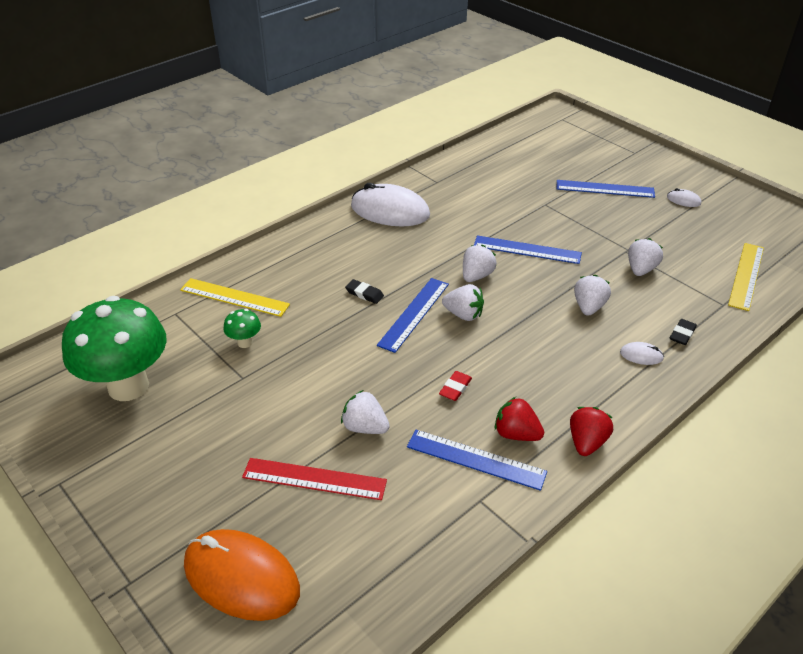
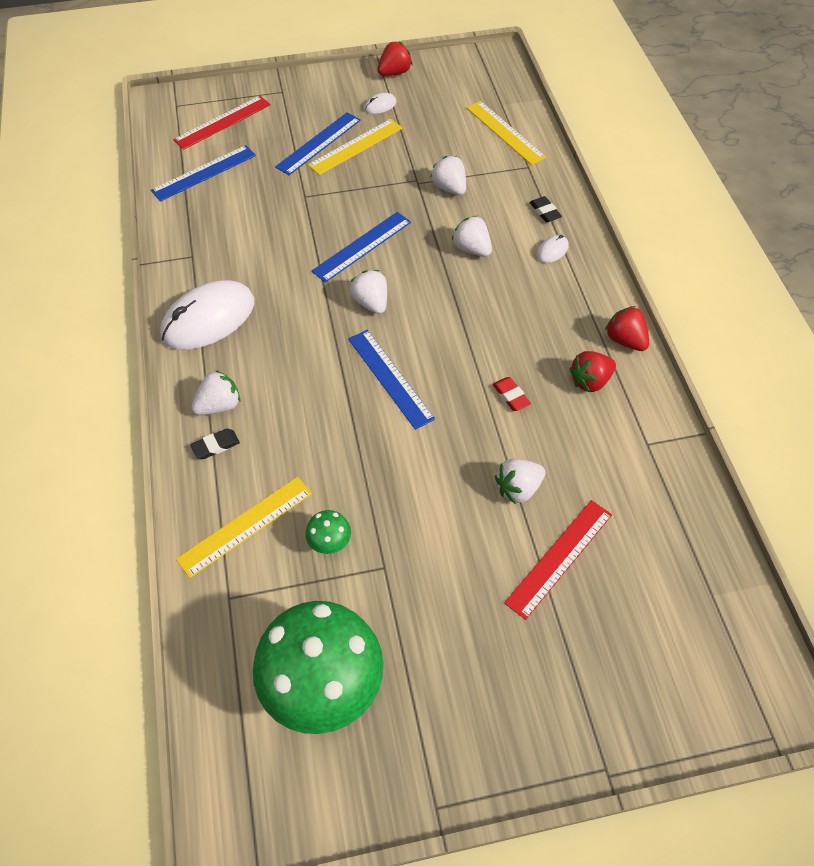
camera: 60 degrees left, 15 degrees up
(241, 577) = (644, 664): orange mouse -> none
(364, 294) = (329, 404): black eraser -> black eraser (215, 446)
(463, 314) = (418, 341): white strawberry -> white strawberry (219, 405)
(476, 459) = (602, 424): blue ruler -> blue ruler (204, 173)
(571, 142) = (222, 122): none -> red ruler
(624, 206) = (356, 146): none -> yellow ruler
(730, 192) = (394, 72): none -> red strawberry

